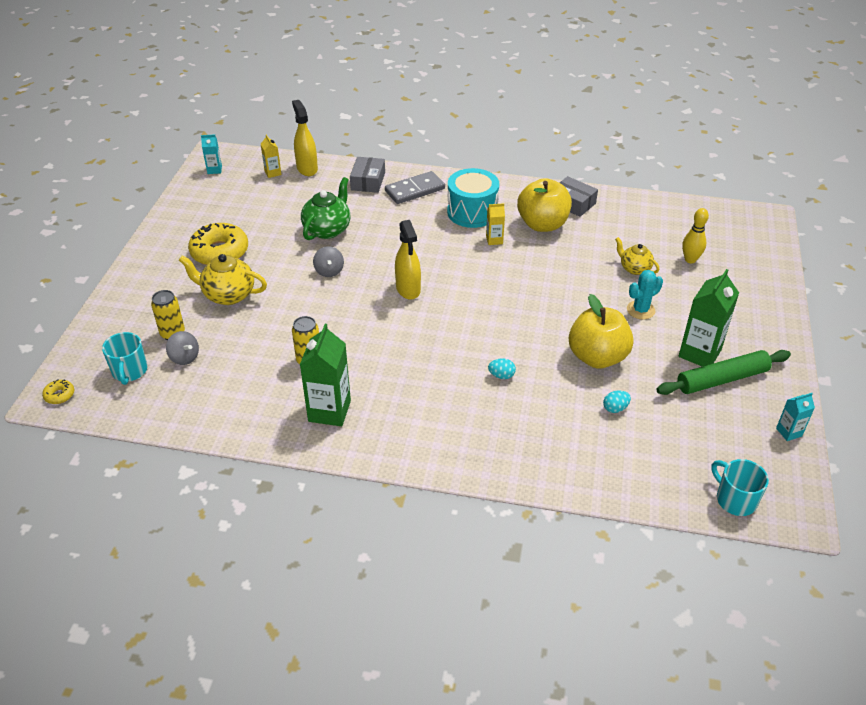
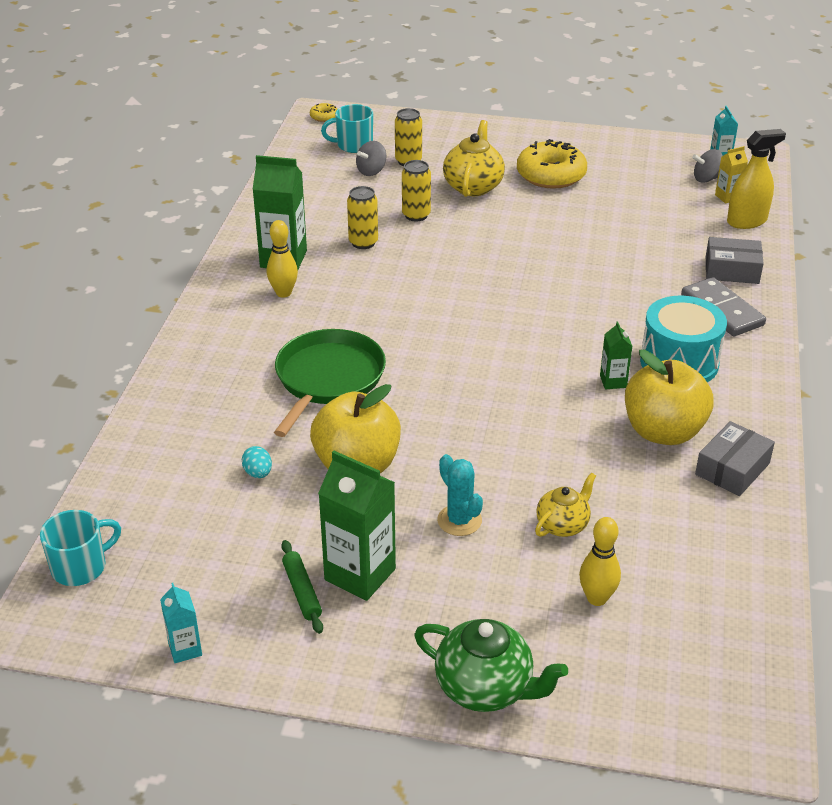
camera: 90 degrees right, 5 degrees down
(269, 329) = (416, 215): none -> yellow can
(327, 229) = (610, 243): green teapot -> green teapot (485, 688)
(329, 271) = (523, 248): grey spinning top -> grey spinning top (706, 179)
(383, 408) = (283, 293): none -> yellow bowling pin
(408, 289) = (493, 307): yellow spray bottle -> none
(494, 240) = (613, 381): yellow carton -> green carton
(501, 375) = (328, 379): turquoise egg -> green pan
(722, 379) = (302, 591): green rolling pin -> green rolling pin, size x0.55

